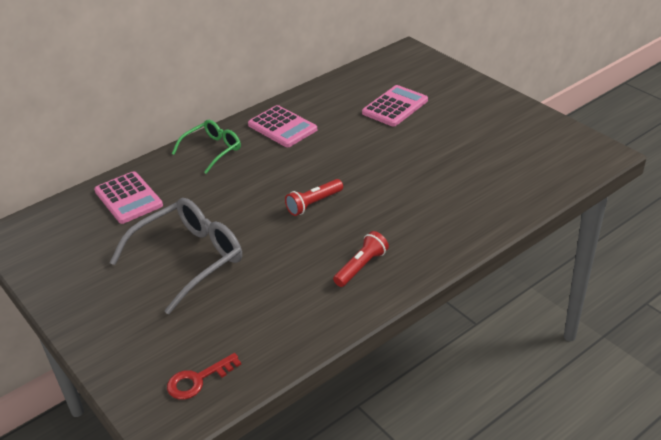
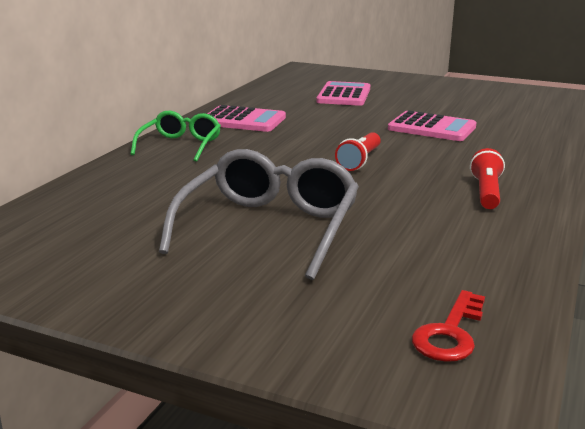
camera: 30 degrees left, 15 degrees down
(128, 198) = (112, 196): pink calculator -> pink calculator (432, 128)

